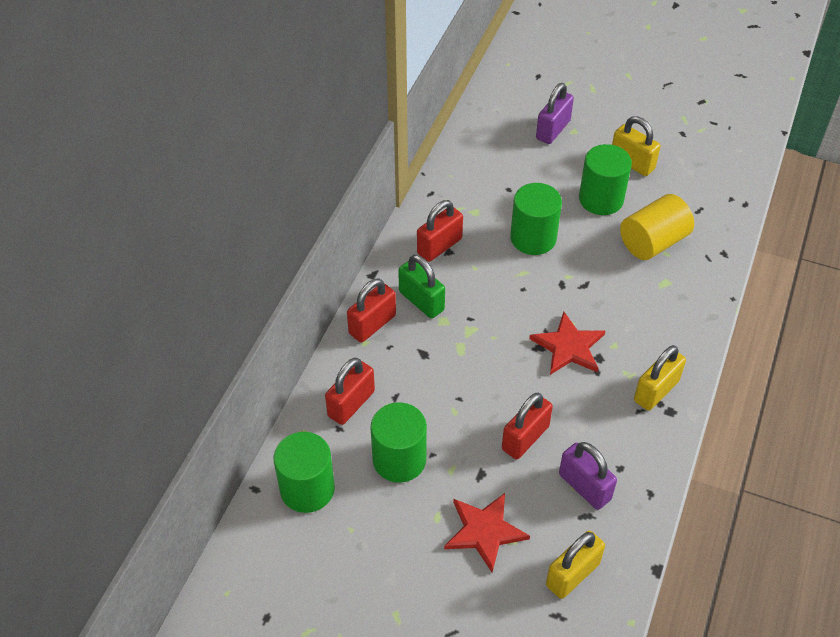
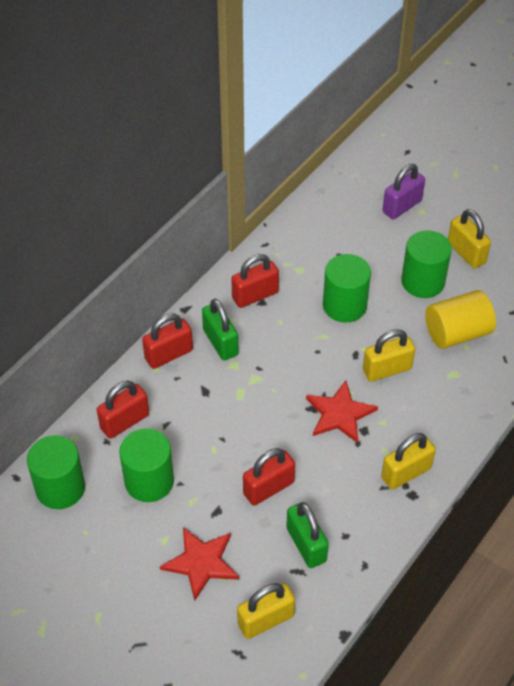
camera: 15 degrees right, 0 degrees up
(584, 487) = (306, 545): purple padlock -> green padlock
(598, 292) = (387, 369): none -> yellow padlock

